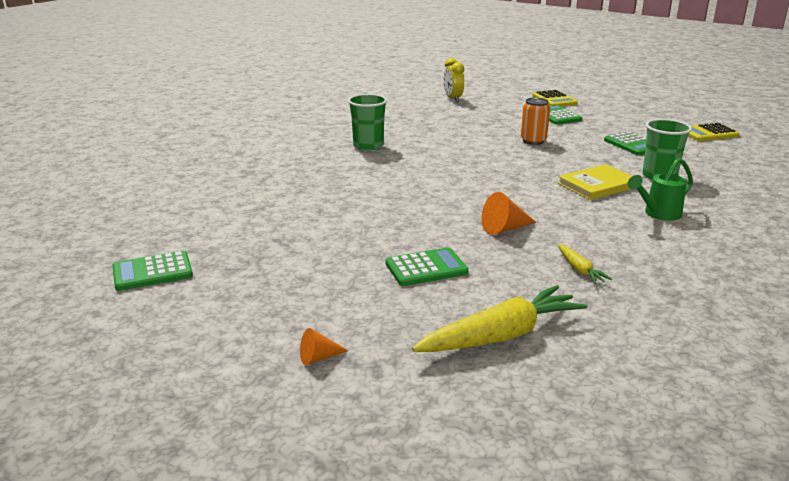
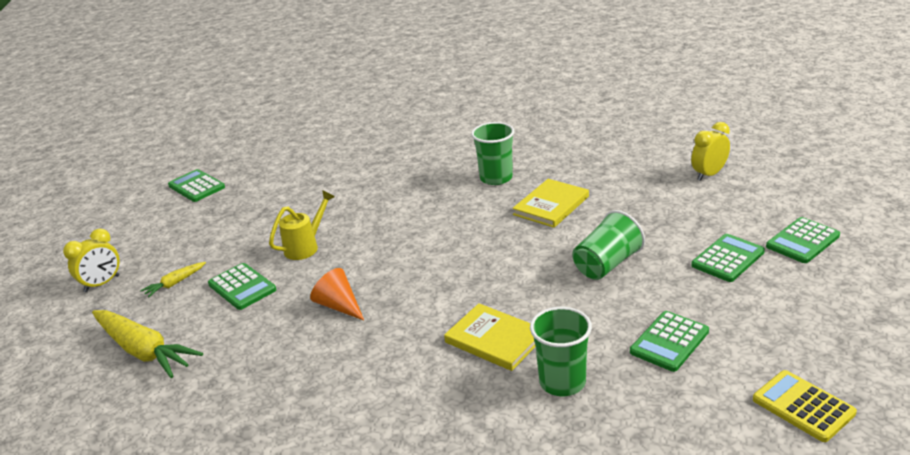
camera: 70 degrees right, 5 degrees up
(318, 357) = (102, 284): orange cone -> yellow clock
(384, 229) = (306, 246): none -> yellow watering can
(436, 139) = (551, 205): none -> yellow book
(533, 141) = (607, 264): orange can -> green cup
(554, 100) = (802, 241): yellow calculator -> green calculator
(580, 270) = (269, 368): yellow carrot -> yellow carrot (175, 283)
(658, 214) = (434, 398): green watering can -> none

